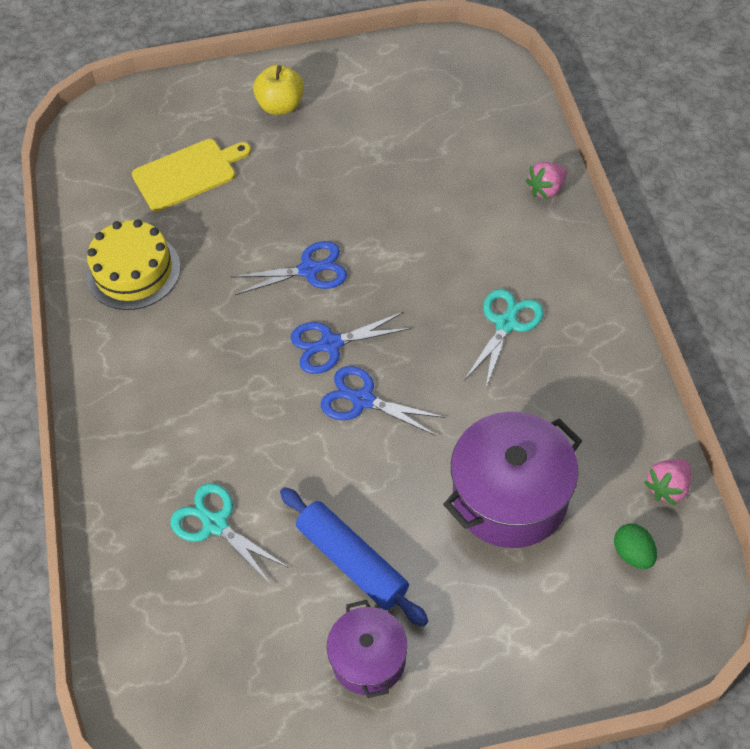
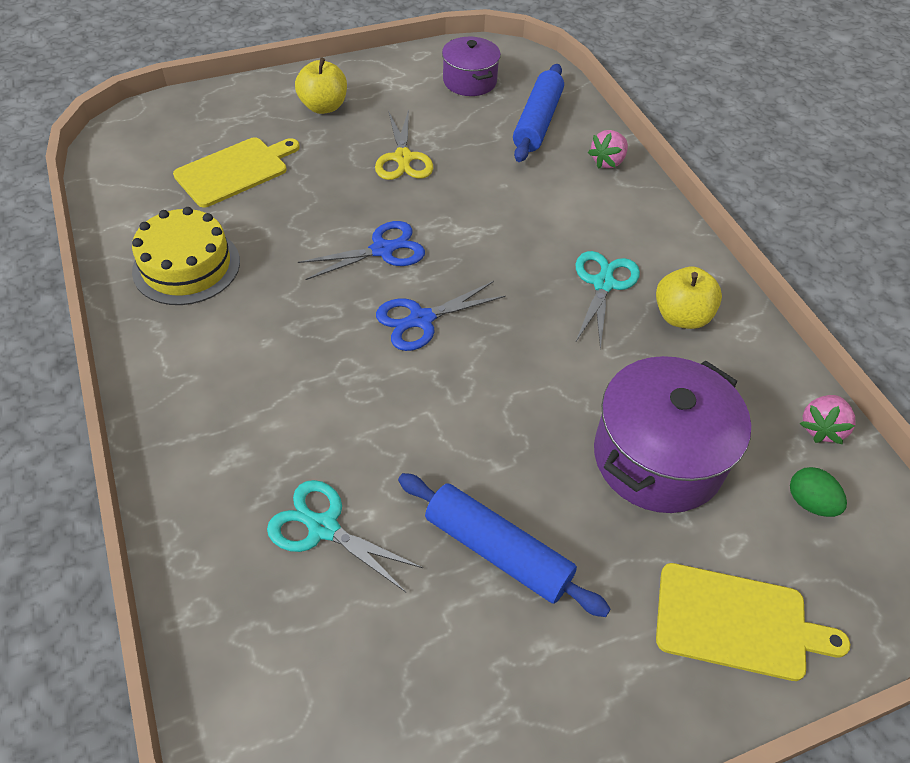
camera: 15 degrees left, 5 degrees down
(346, 171) = (403, 158): none -> yellow scissors
(363, 400) = (469, 373): blue scissors -> none
(368, 659) = (544, 668): purple pot -> purple pot (470, 81)
(487, 138) = (537, 122): none -> blue rolling pin
(536, 645) = (737, 622): none -> yellow cutting board
(571, 364) = (681, 316): none -> yellow apple

